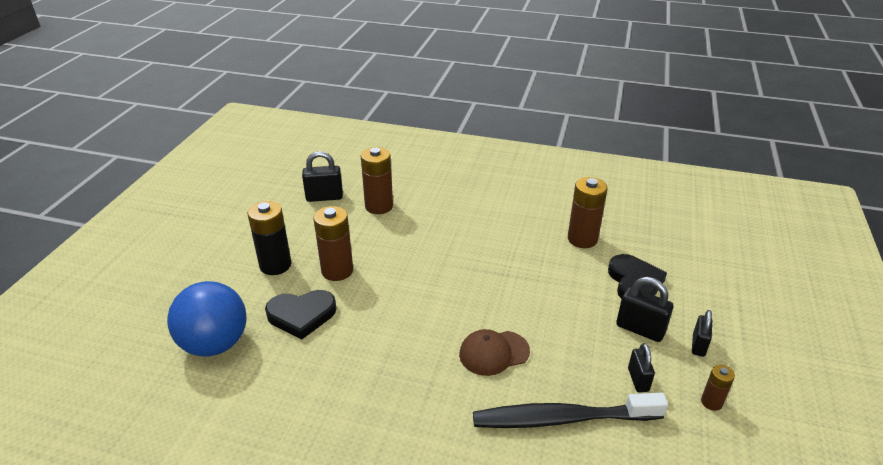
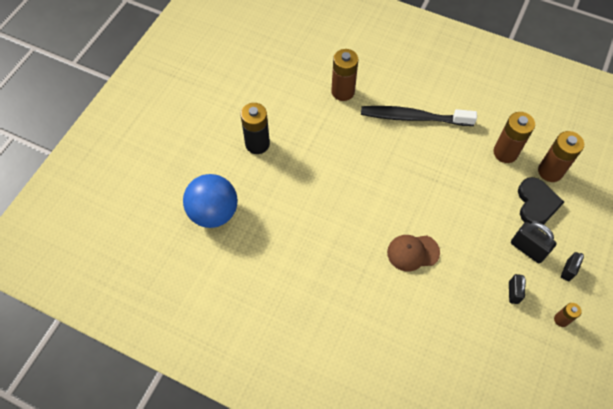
camera: 10 degrees right, 25 degrees up
(301, 315) = (275, 196): black heart -> none
(324, 197) = (298, 75): black padlock -> none
(337, 271) = (304, 157): brown battery -> brown battery (550, 171)
(562, 419) = (450, 315): black toothbrush -> black toothbrush (413, 117)

